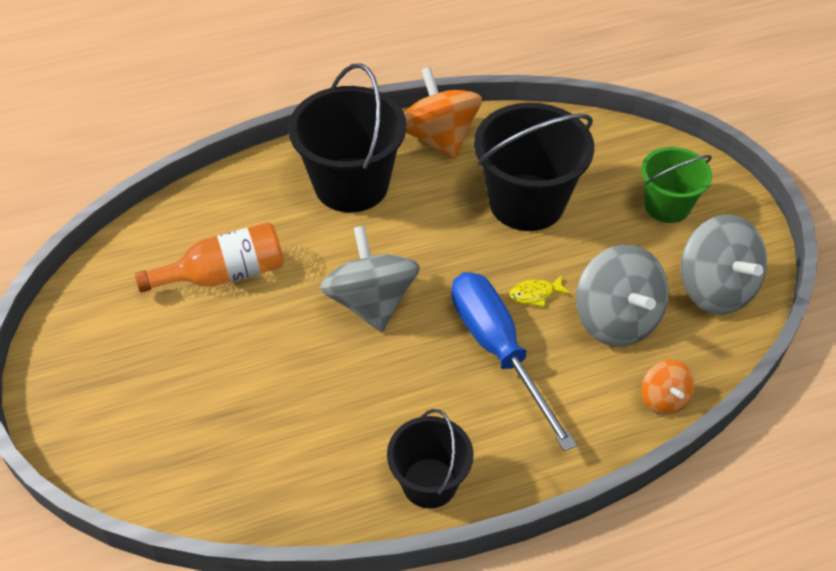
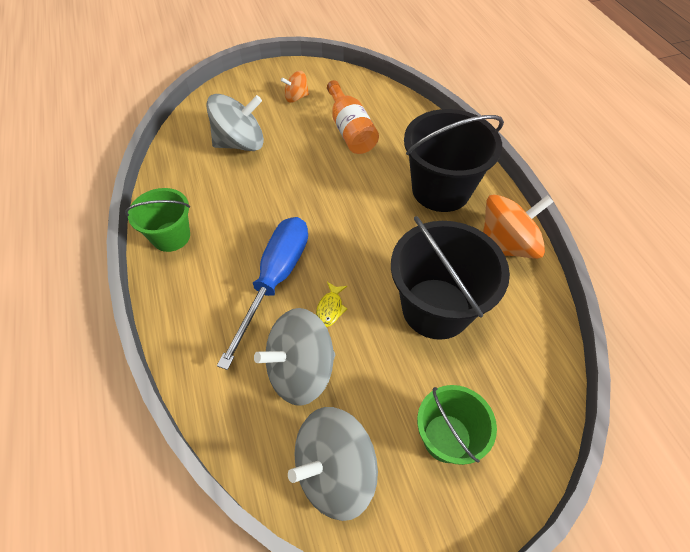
camera: 90 degrees right, 5 degrees up
(371, 302) = (325, 204): grey spinning top -> grey spinning top (240, 143)
(429, 483) = (171, 236): black bucket -> green bucket
(498, 350) = (275, 280): blue screwdriver -> blue screwdriver turned 45 degrees counterclockwise
(535, 294) = (330, 308): yellow fish -> yellow fish turned 150 degrees counterclockwise
(663, 399) = (212, 400): orange spinning top -> orange spinning top (296, 97)

